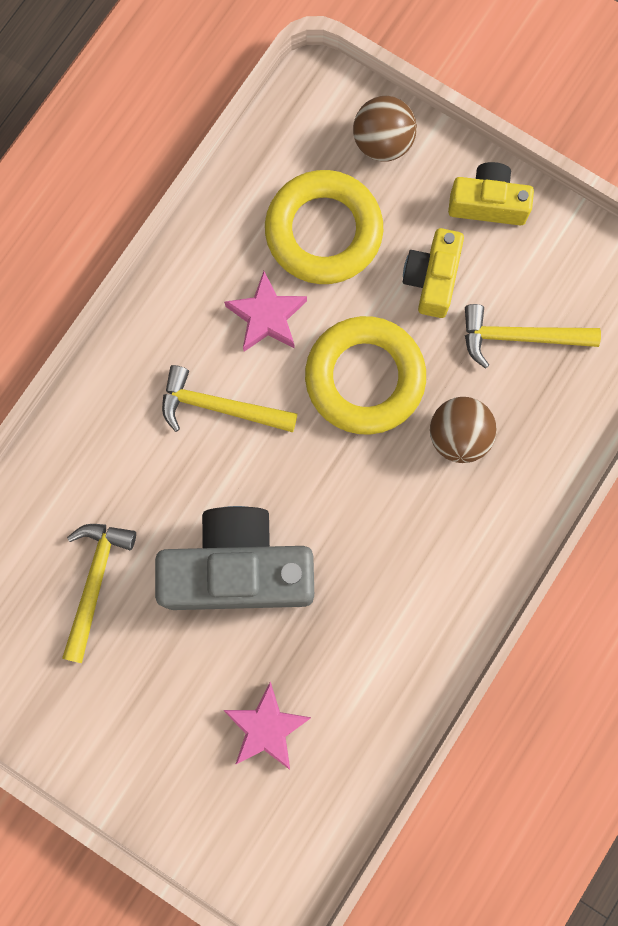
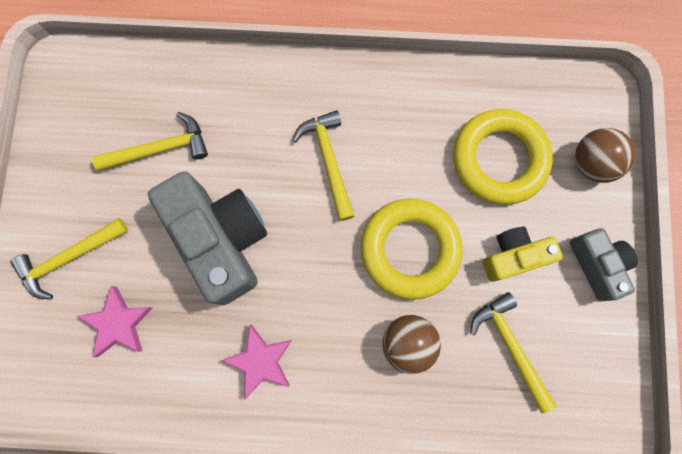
camera: 60 degrees right, 0 degrees up
(161, 747) = (69, 258): none -> yellow hammer
(266, 316) = (413, 155): pink star -> pink star (260, 361)
(488, 203) = (597, 265): yellow camera -> grey camera

